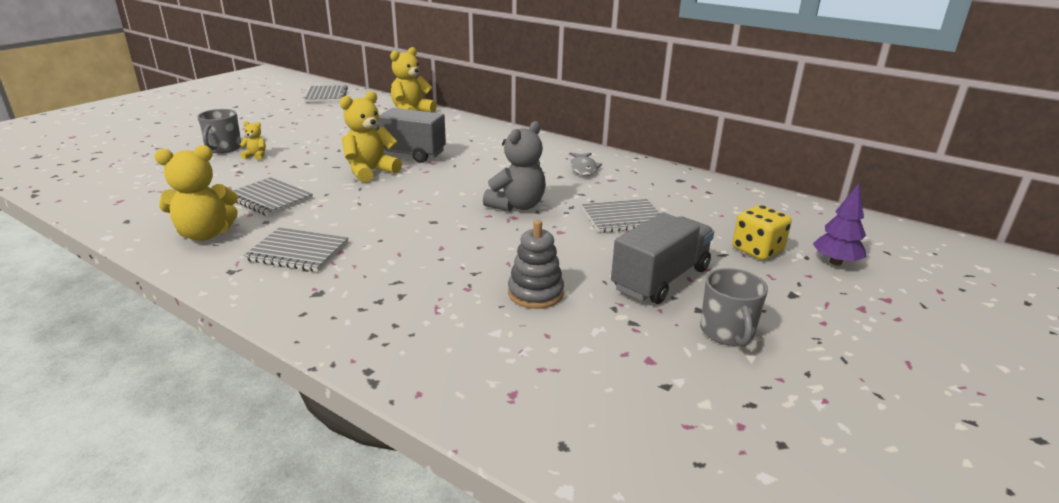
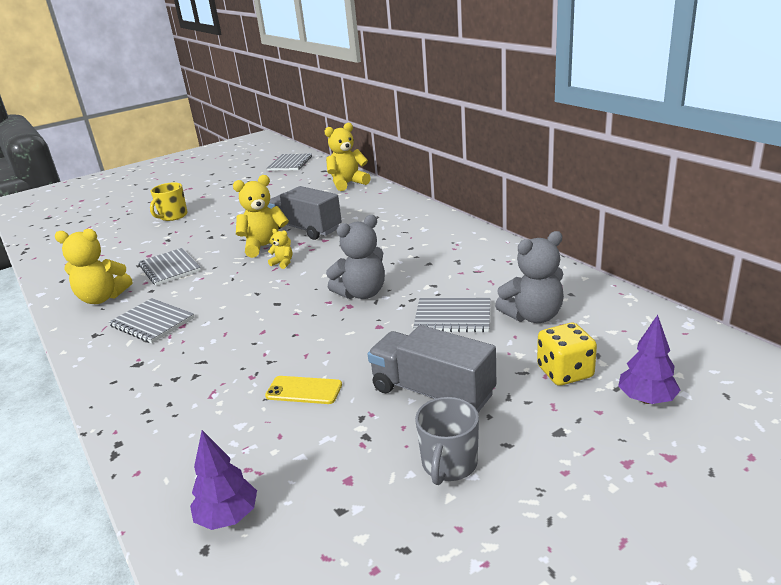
camera: 25 degrees right, 0 degrees up
(223, 148) = (173, 216): grey mug -> yellow mug
(256, 156) = (190, 225): yellow teddy bear -> yellow teddy bear (283, 263)
(535, 293) = (304, 390): grey stacking toy -> yellow phone
(561, 413) = (228, 517): none -> purple tree
(583, 168) = (459, 255): grey fish -> none
(660, 279) = (432, 392): grey truck -> grey truck turned 120 degrees counterclockwise
(693, 211) = (533, 316): none -> grey teddy bear

